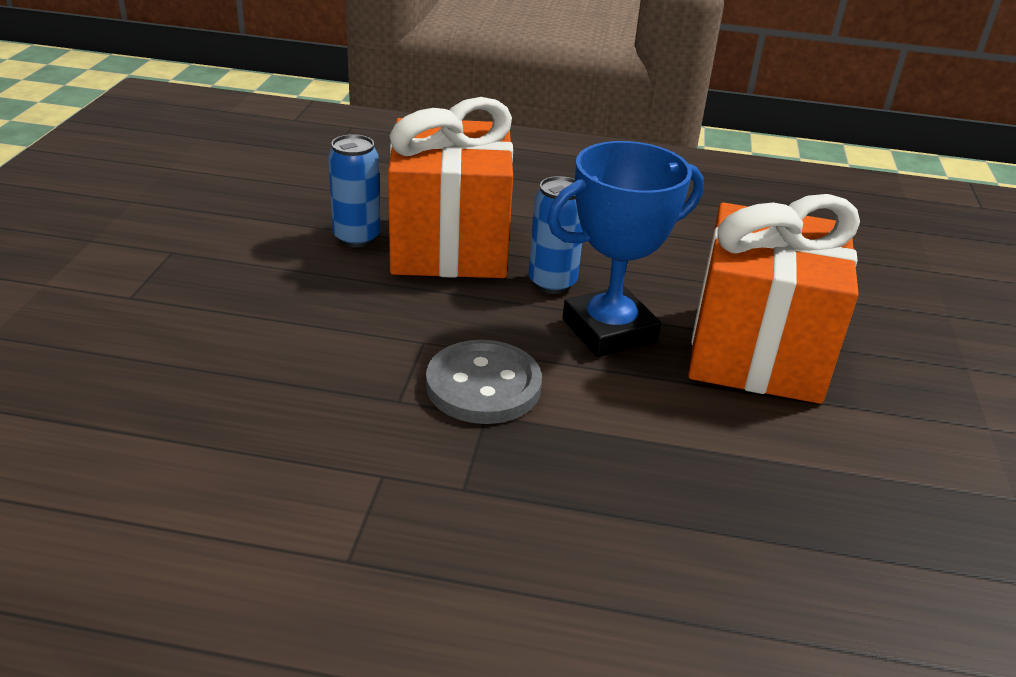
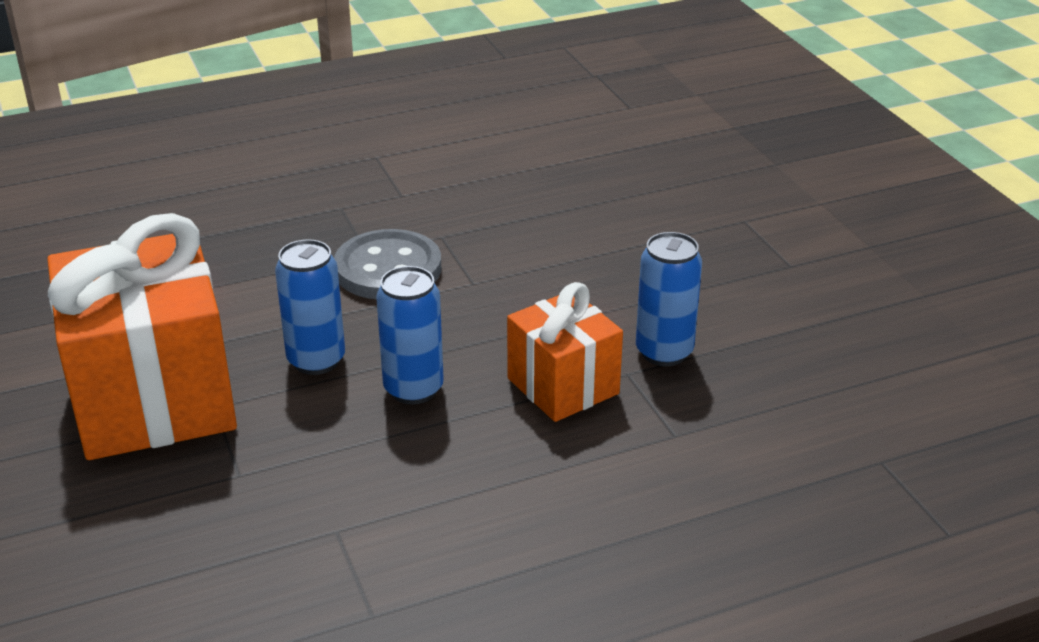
camera: 150 degrees right, 0 degrees up
(449, 246) = (563, 386): orange gift -> orange gift, size x0.56
(609, 330) = (316, 360): blue trophy -> blue can

